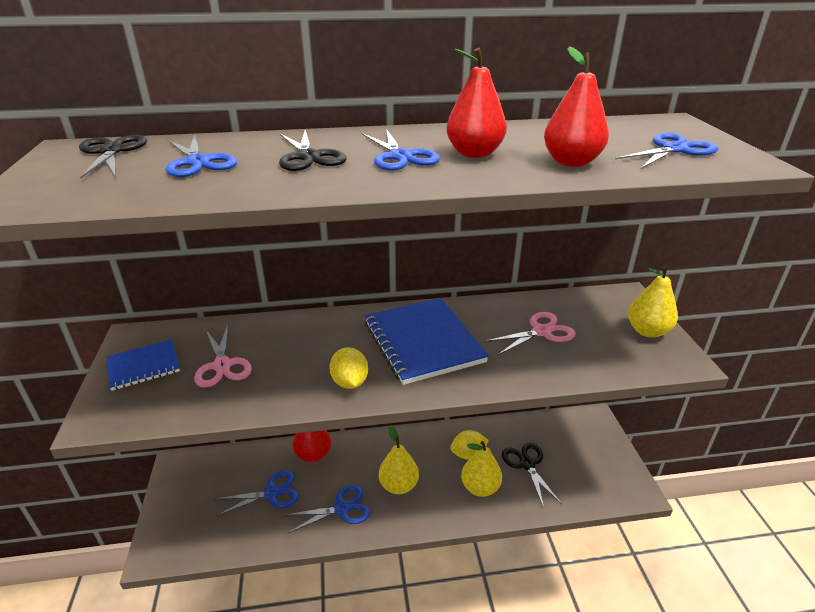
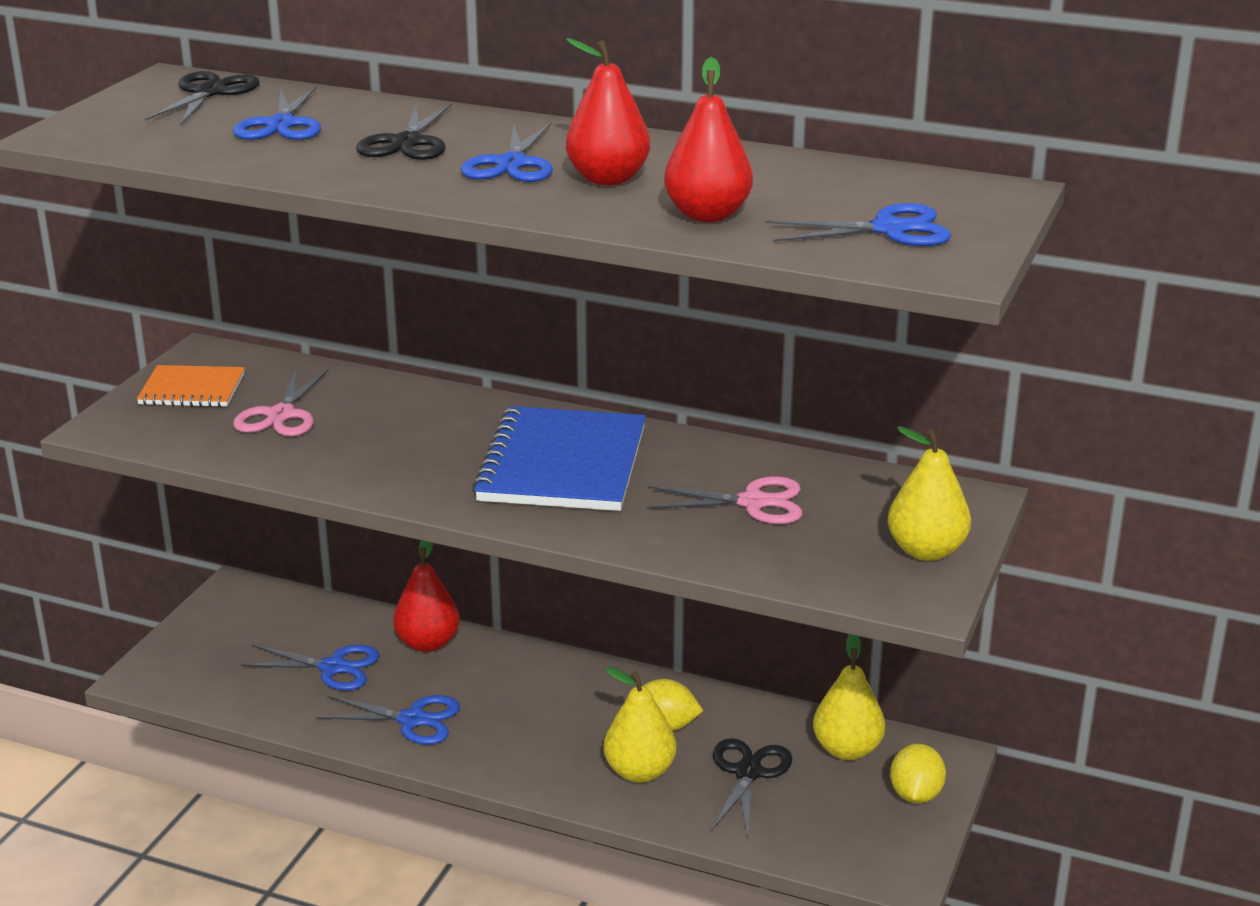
camera: 30 degrees right, 5 degrees down
(143, 366) = (192, 389): blue notebook -> orange notebook
(350, 382) = (415, 478): yellow lemon -> yellow lemon (915, 795)
(398, 485) = (518, 724): yellow pear -> yellow pear (847, 750)

